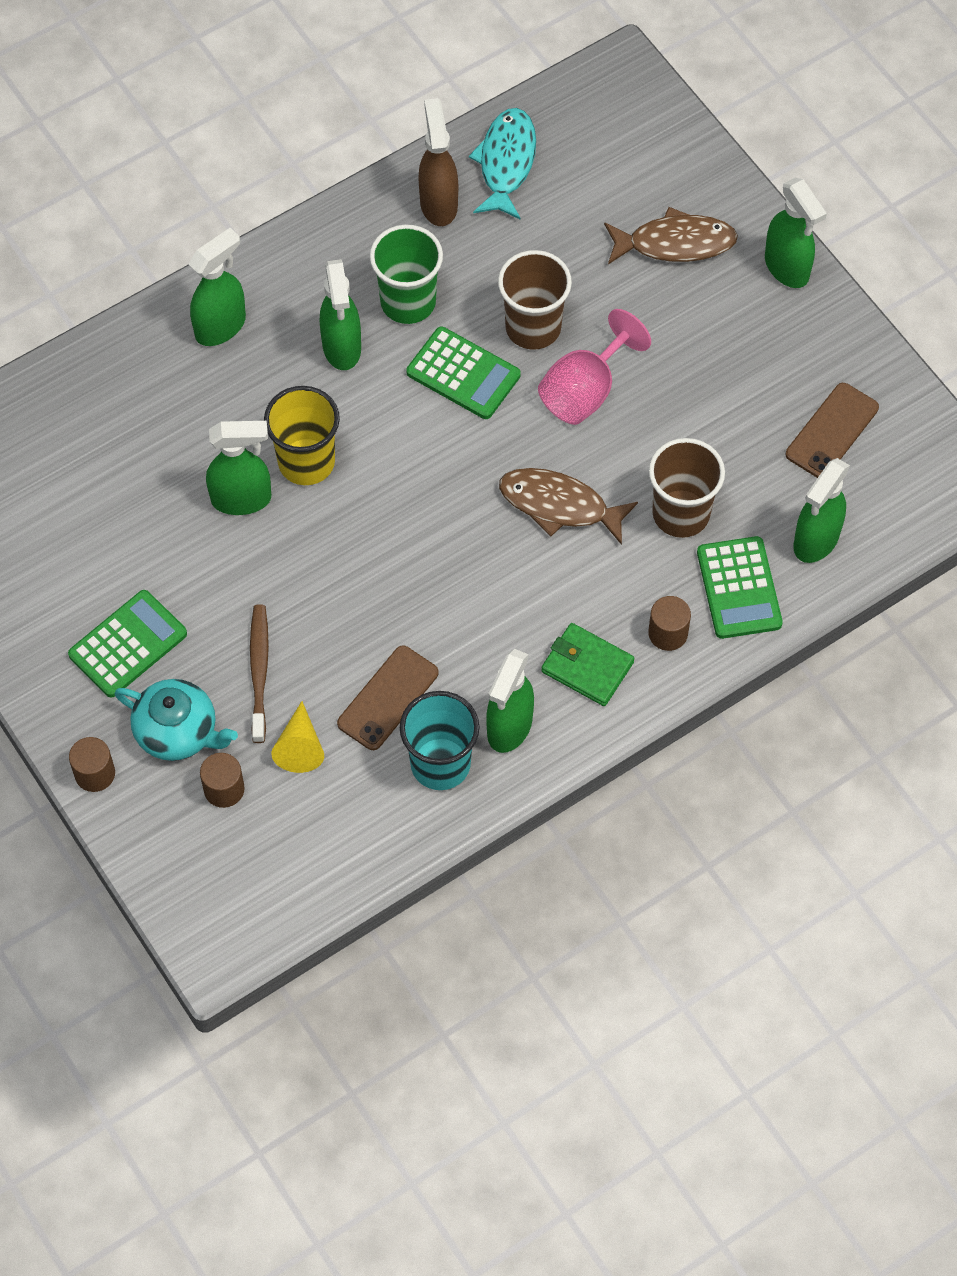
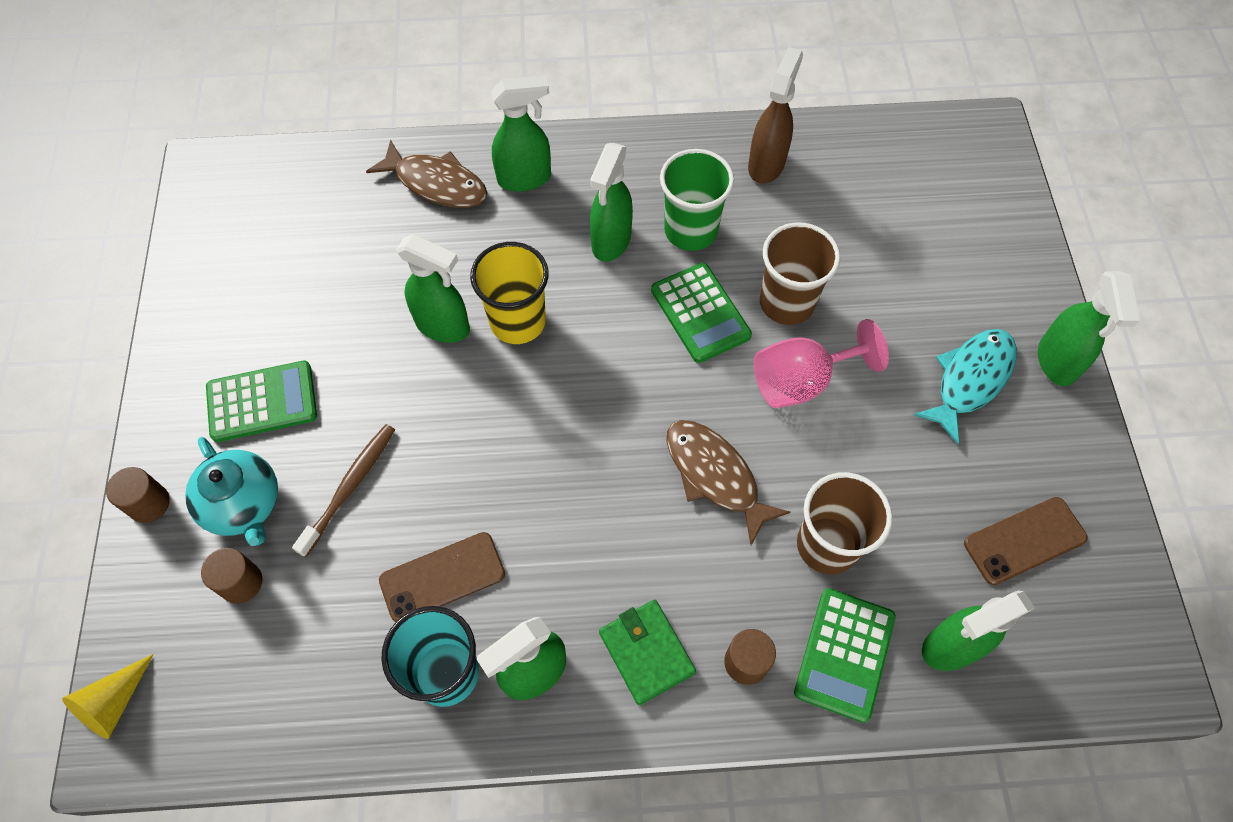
camera: 30 degrees right, 0 degrees up
(300, 746) = (334, 579): yellow cone -> yellow cone (114, 703)
(506, 163) = (844, 158): turquoise fish -> turquoise fish (970, 380)
(675, 243) = (959, 291): brown fish -> brown fish (436, 183)

